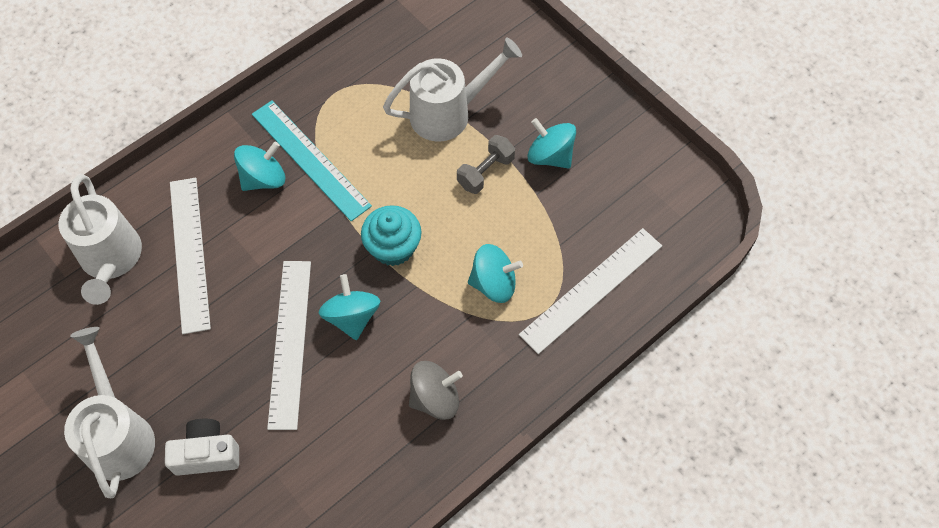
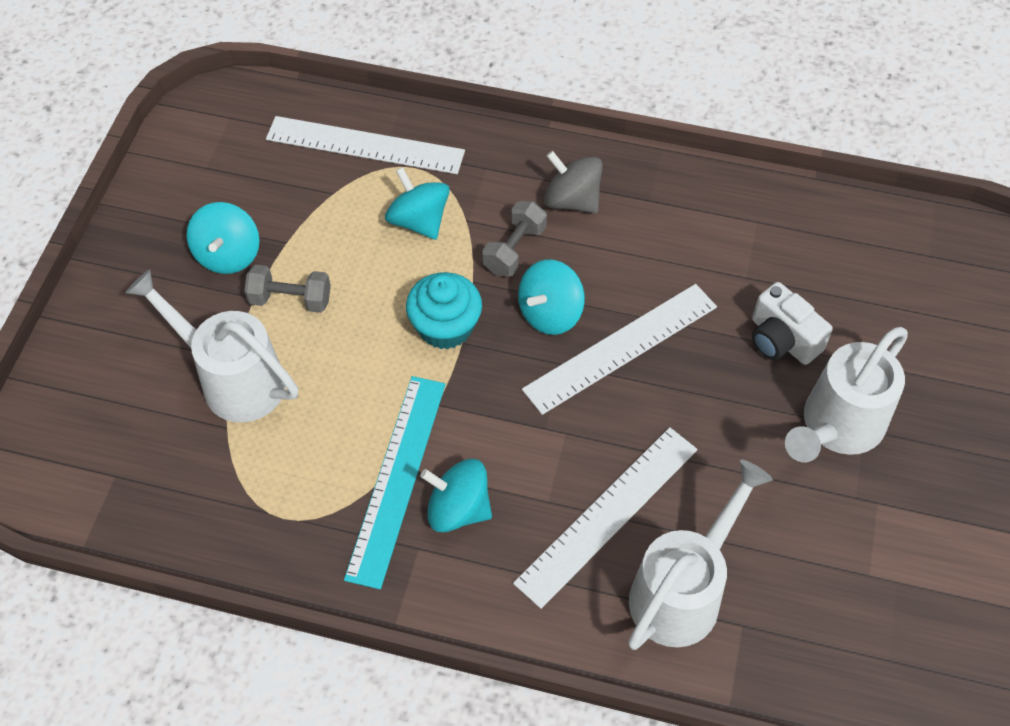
camera: 125 degrees left, 5 degrees down
(421, 329) = (514, 250): none -> grey dumbbell

